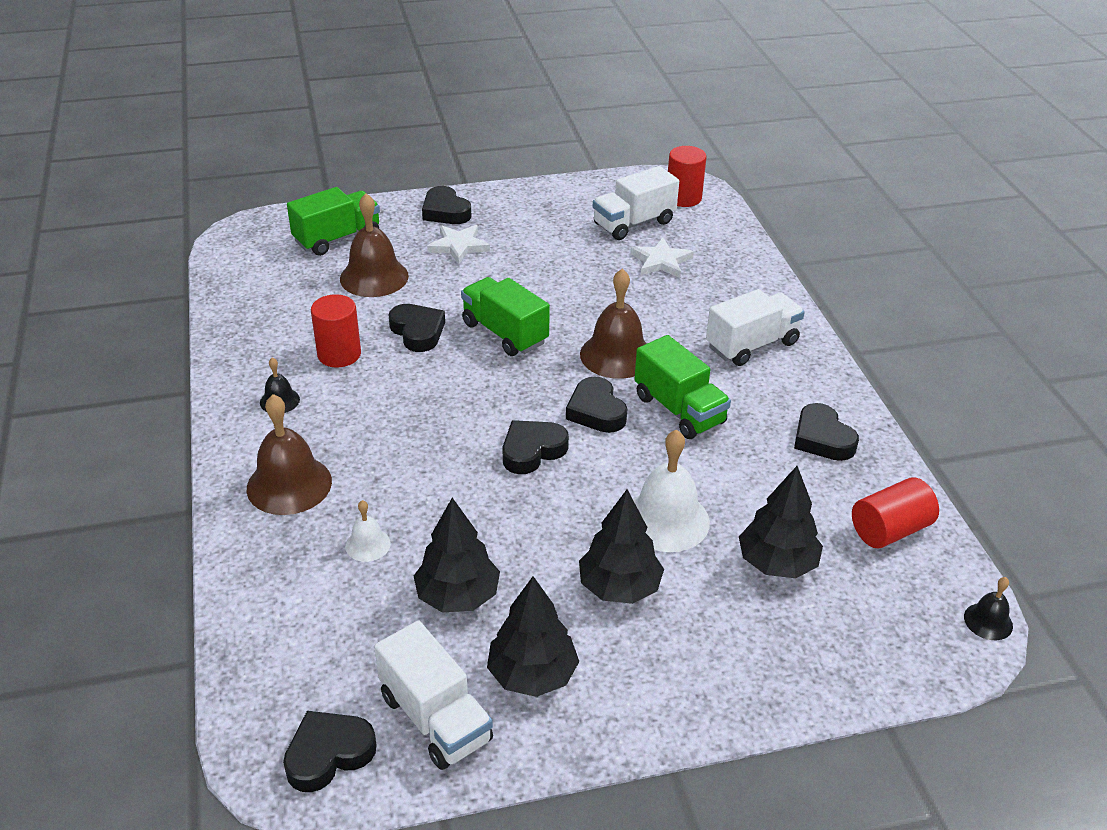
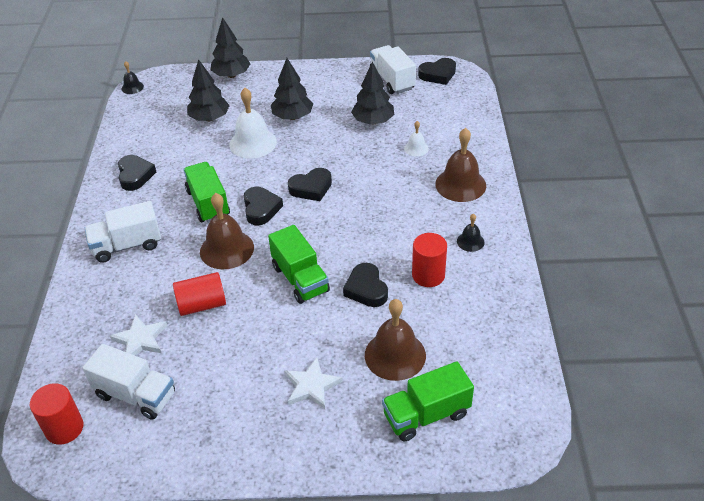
camera: 165 degrees left, 5 degrees up
(445, 211) = (312, 443): black heart -> none
(532, 674) = (346, 90): black tree -> black tree (231, 75)
(633, 223) = (135, 395): white truck -> white truck turned 45 degrees clockwise
(890, 530) = (141, 126): red cylinder -> red cylinder (202, 304)

